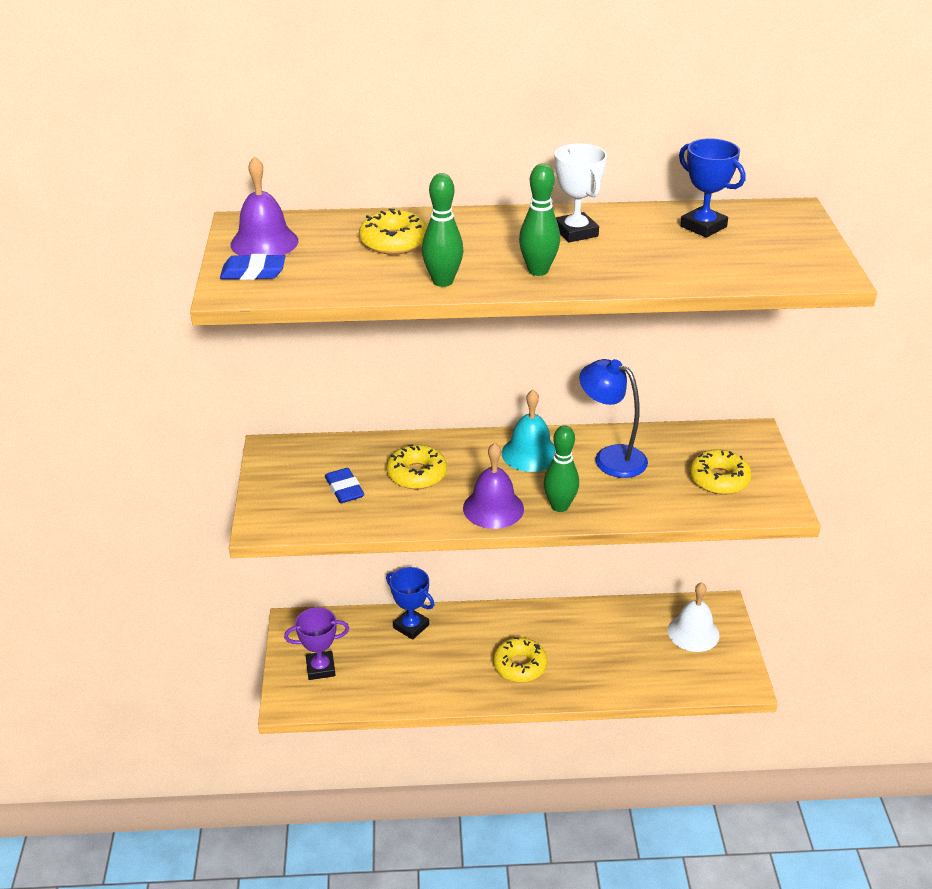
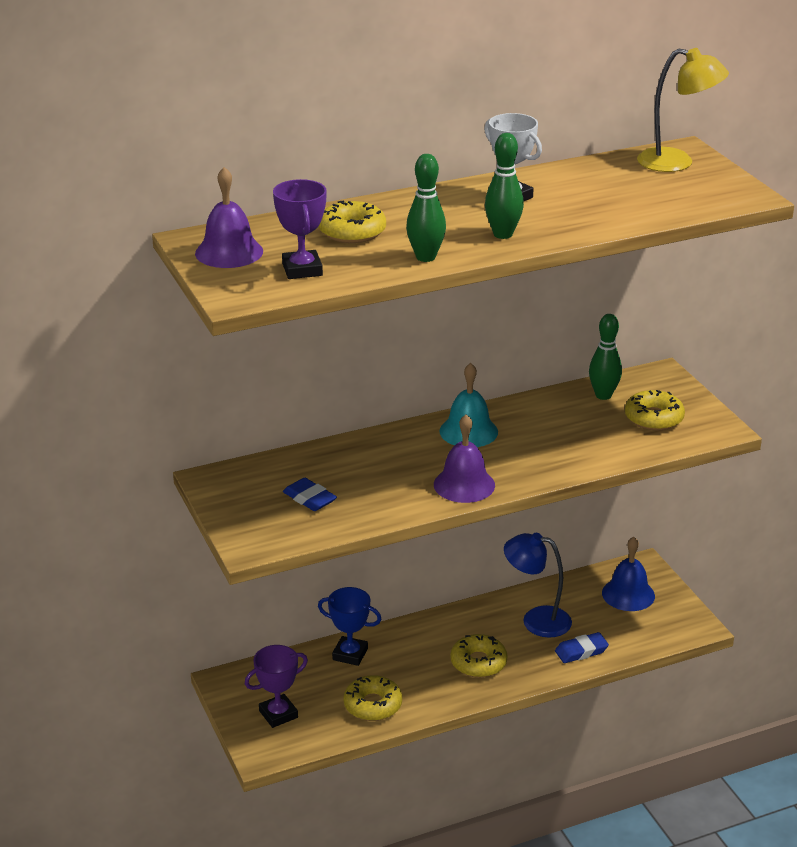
camera: 20 degrees left, 5 degrees down
(253, 272) = (243, 279): blue eraser -> blue eraser (581, 651)
(315, 273) = (302, 269): none -> purple trophy
(417, 474) = (372, 471): yellow donut -> yellow donut (373, 705)
(559, 506) = (524, 470): green bowling pin -> green bowling pin (603, 395)
(611, 457) = (546, 419): blue lamp -> blue lamp (536, 620)
(693, 632) = (628, 594): white bell -> blue bell
(703, 226) = (617, 175): blue trophy -> none
(776, 223) = (677, 163): none -> yellow lamp

